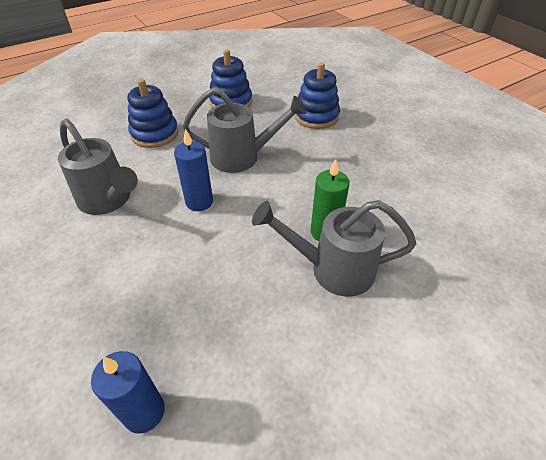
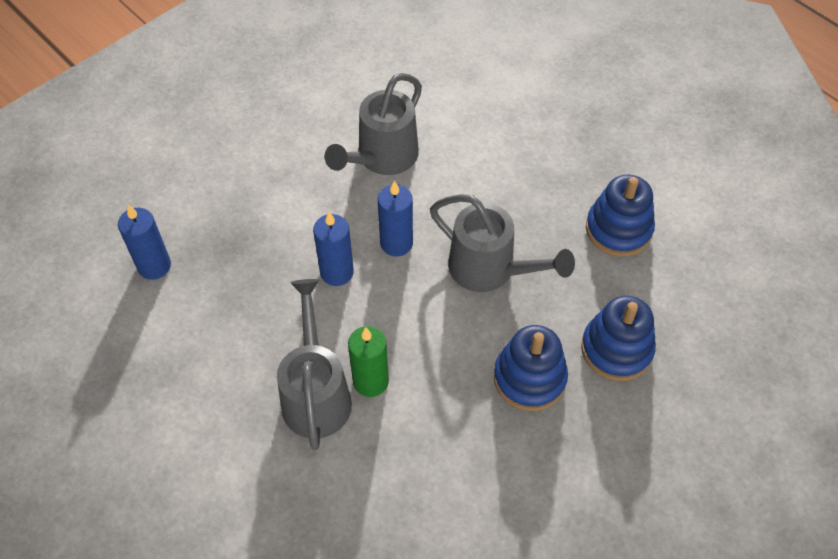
camera: 80 degrees right, 10 degrees up
(155, 134) = (513, 162): blue stacking toy -> blue stacking toy (529, 378)
(214, 242) = (337, 272): none -> blue candle
(242, 157) = (490, 270): grey watering can -> grey watering can turned 45 degrees counterclockwise

